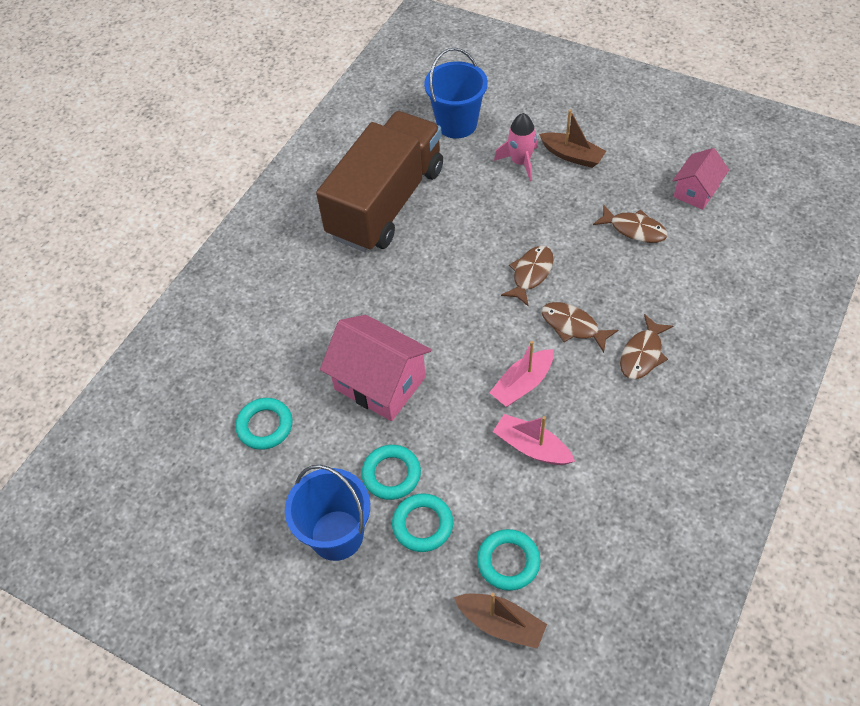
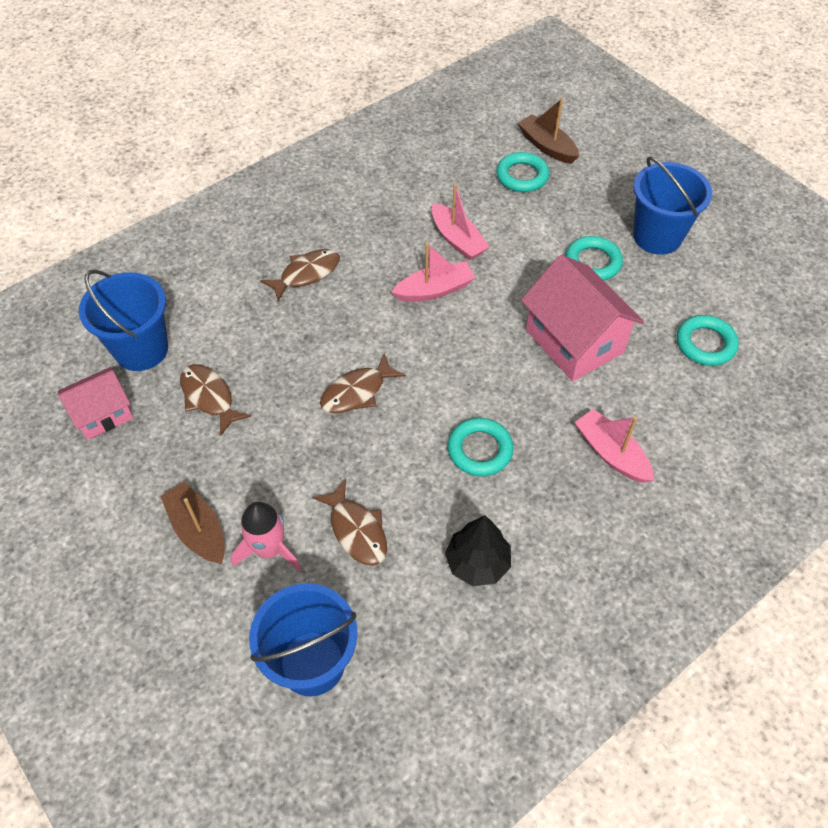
camera: 160 degrees left, 0 degrees up
(320, 302) = (611, 453): none -> pink boat
(386, 202) = (477, 563): brown truck -> black tree
(422, 525) = (580, 219): turquoise ring -> turquoise ring (480, 450)
(572, 326) = (351, 322): brown fish -> brown fish (357, 530)
(715, 242) = (141, 349): none -> blue bucket

